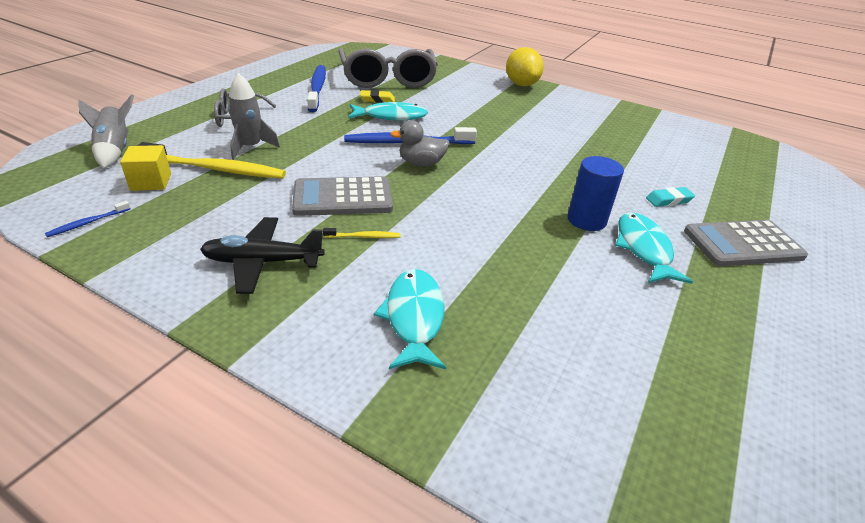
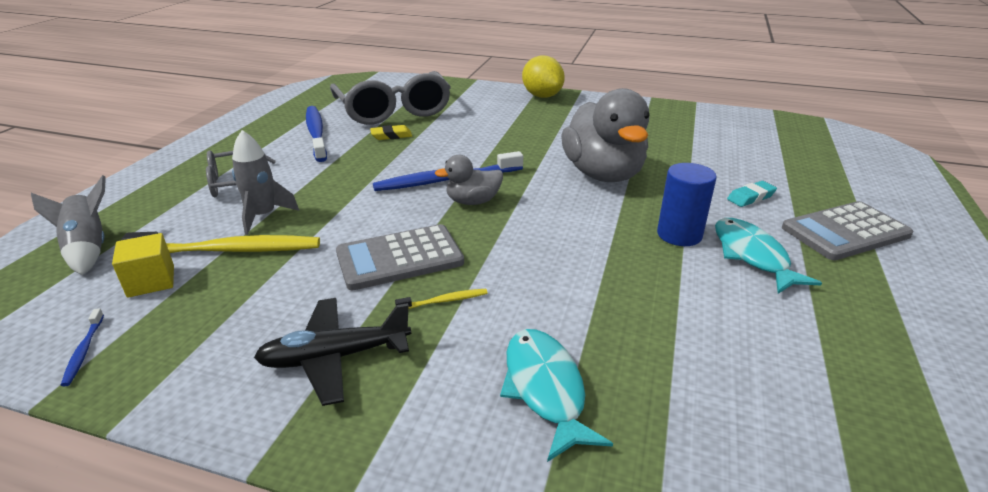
camera: 10 degrees left, 5 degrees down
(87, 223) = (83, 351): blue toothbrush -> blue toothbrush turned 45 degrees counterclockwise
(391, 116) = (415, 153): turquoise fish -> none
(543, 159) = (603, 174): none -> grey duck

